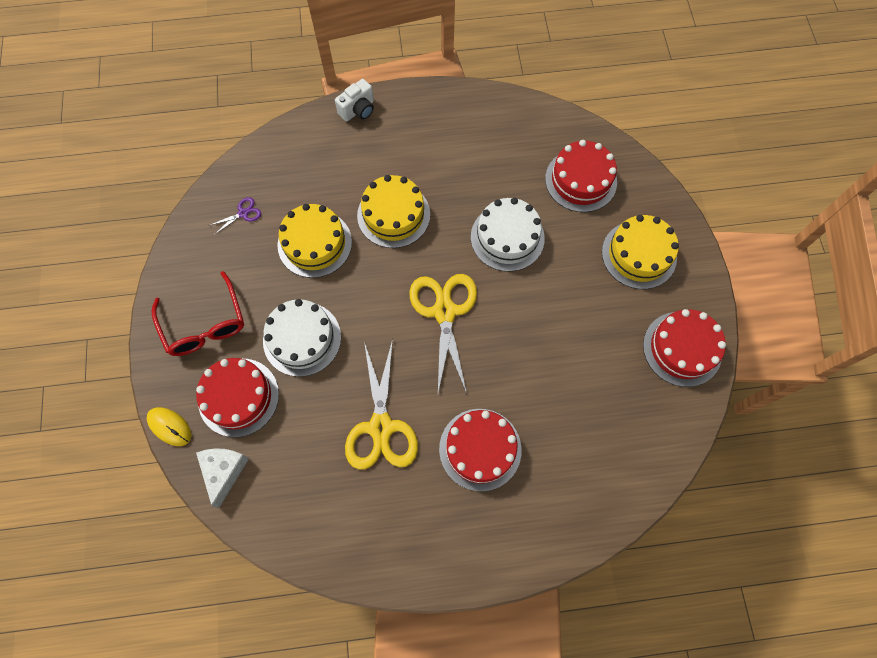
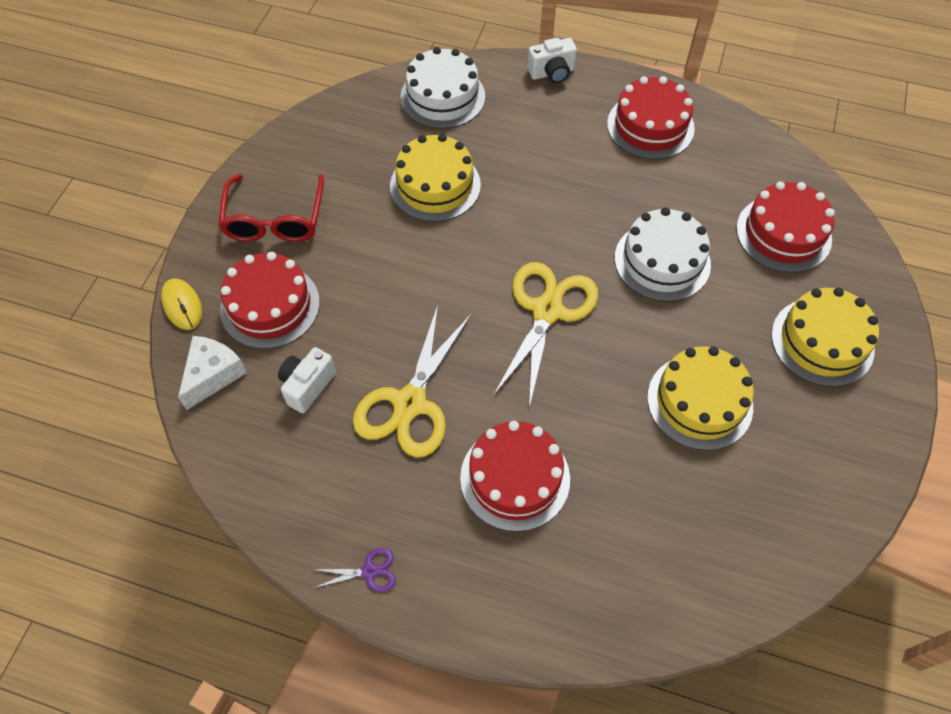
camera: 25 degrees right, 10 degrees down
(243, 213) = (374, 128): purple scissors -> purple scissors (369, 571)
(300, 448) = (307, 386): none -> white camera
(302, 339) = (370, 275): white cake -> white cake (442, 97)
(393, 215) = (538, 189): yellow cake -> yellow cake (699, 401)
(682, 348) = (832, 472): red cake -> red cake (650, 126)

